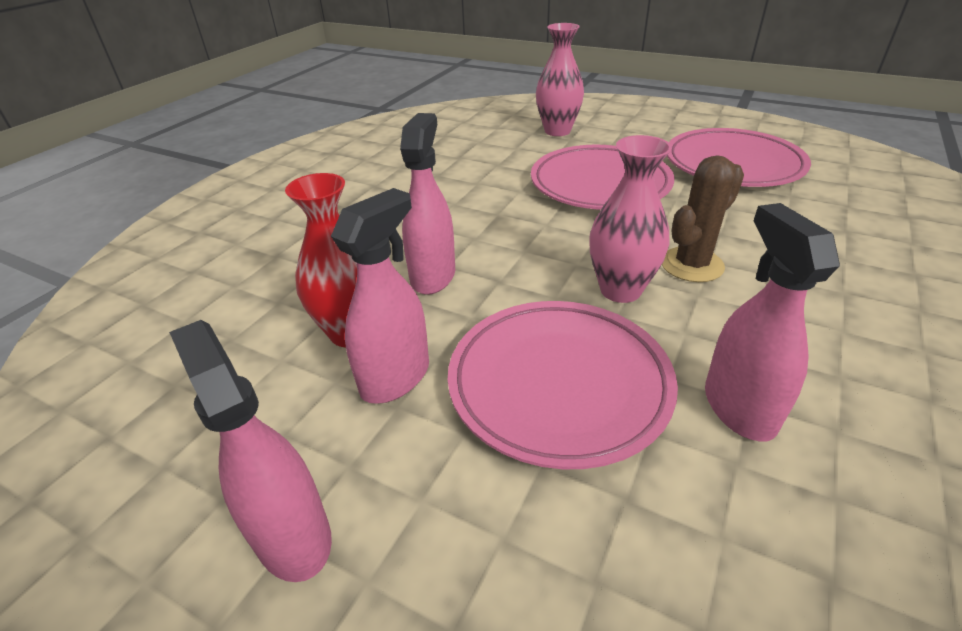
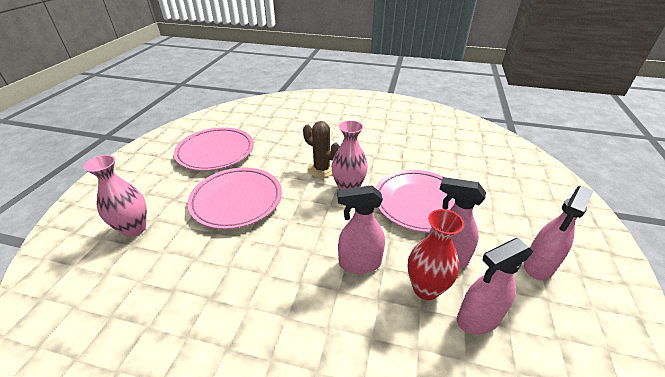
camera: 105 degrees left, 0 degrees up
(738, 407) = (406, 162): pink spray bottle -> pink spray bottle (478, 319)

